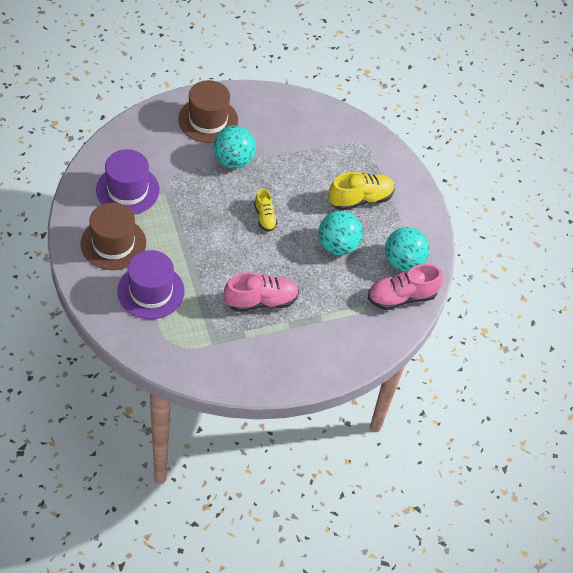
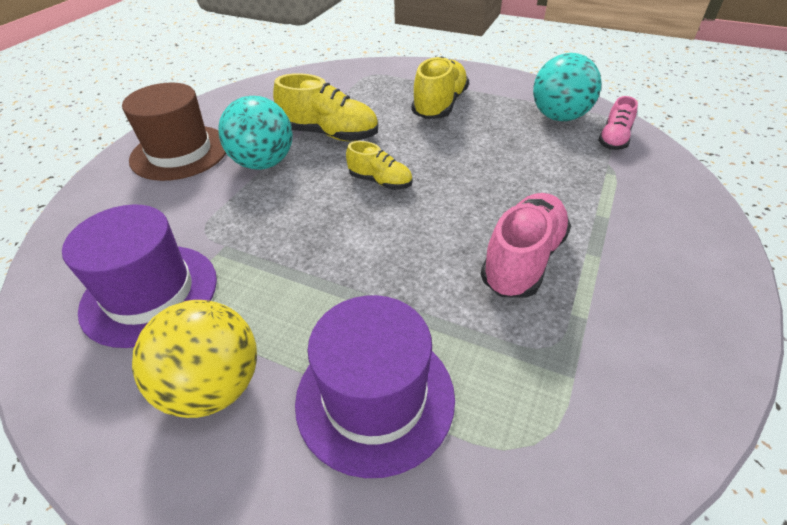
camera: 40 degrees left, 10 degrees down
(113, 243) = (213, 386): brown hat -> yellow ball
(282, 169) = (330, 134): none -> yellow shoe
(337, 246) = (489, 148): turquoise ball -> none
(401, 297) = (614, 139): pink shoe -> pink shoe, size x0.59

